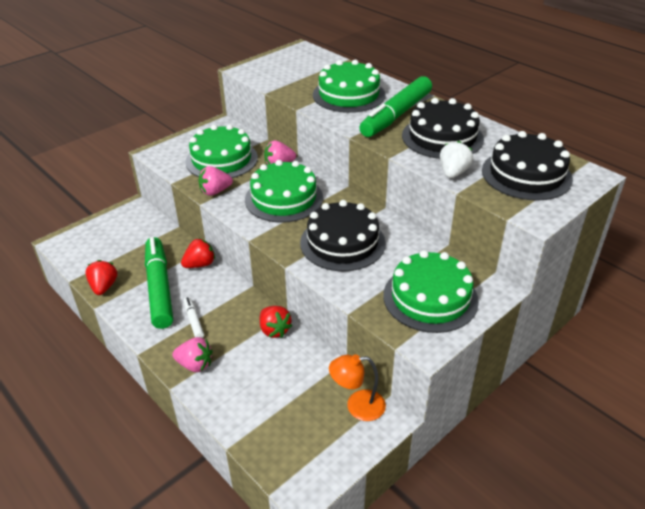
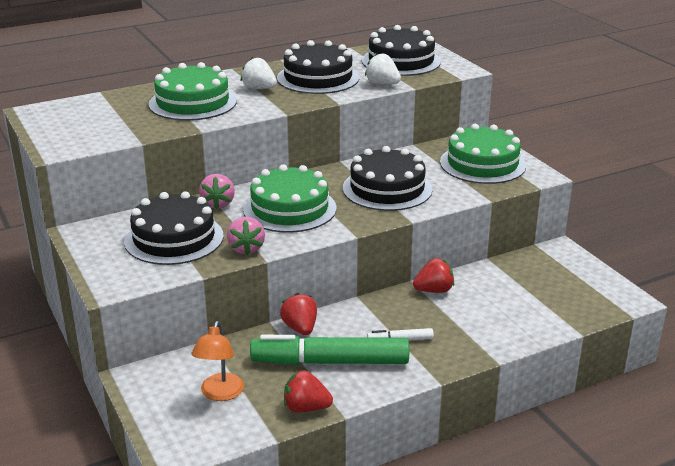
camera: 75 degrees left, 10 degrees down
(195, 364) = (469, 344): pink strawberry -> none
(221, 159) = (174, 238): green cake -> black cake
(357, 406) = (544, 261): orange lamp -> orange lamp (220, 394)
(396, 115) = (259, 88): green marker -> white strawberry

